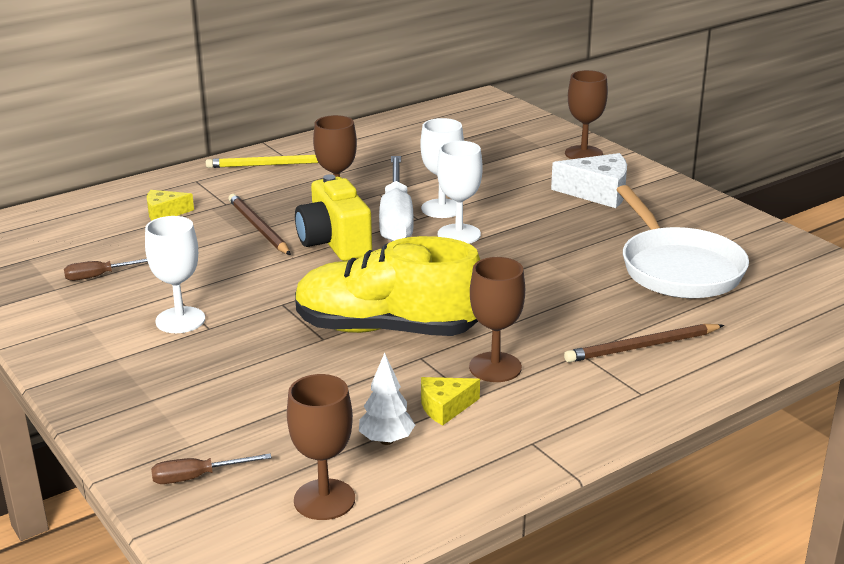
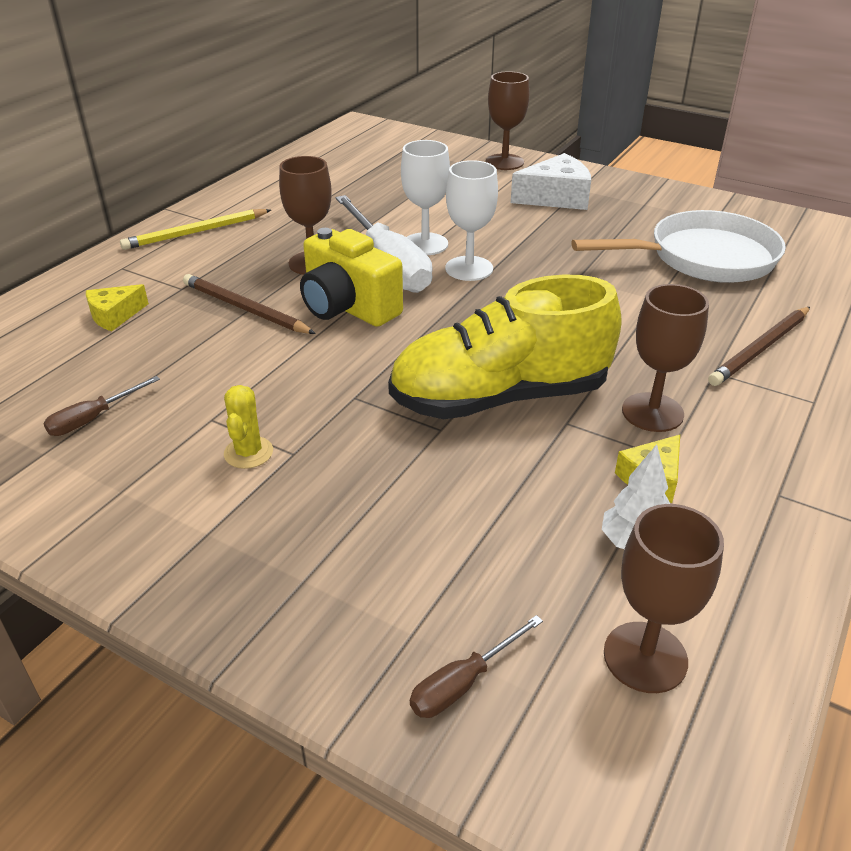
camera: 25 degrees left, 10 degrees up
(180, 320) = (248, 453): white goblet -> yellow cactus
(678, 268) = (703, 258): white pan -> white pan turned 60 degrees counterclockwise

